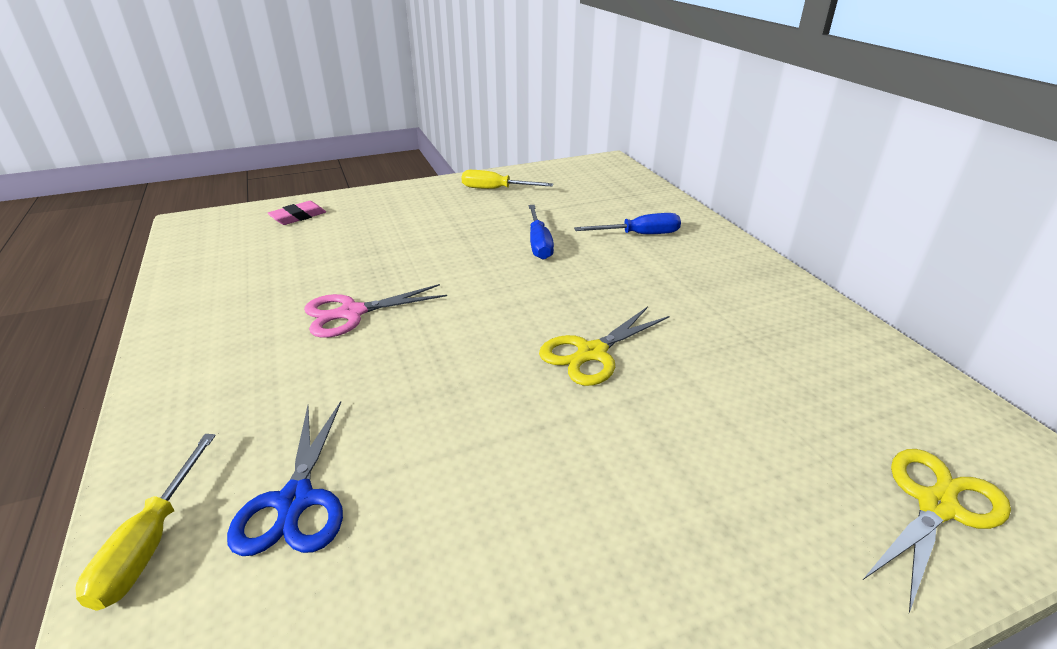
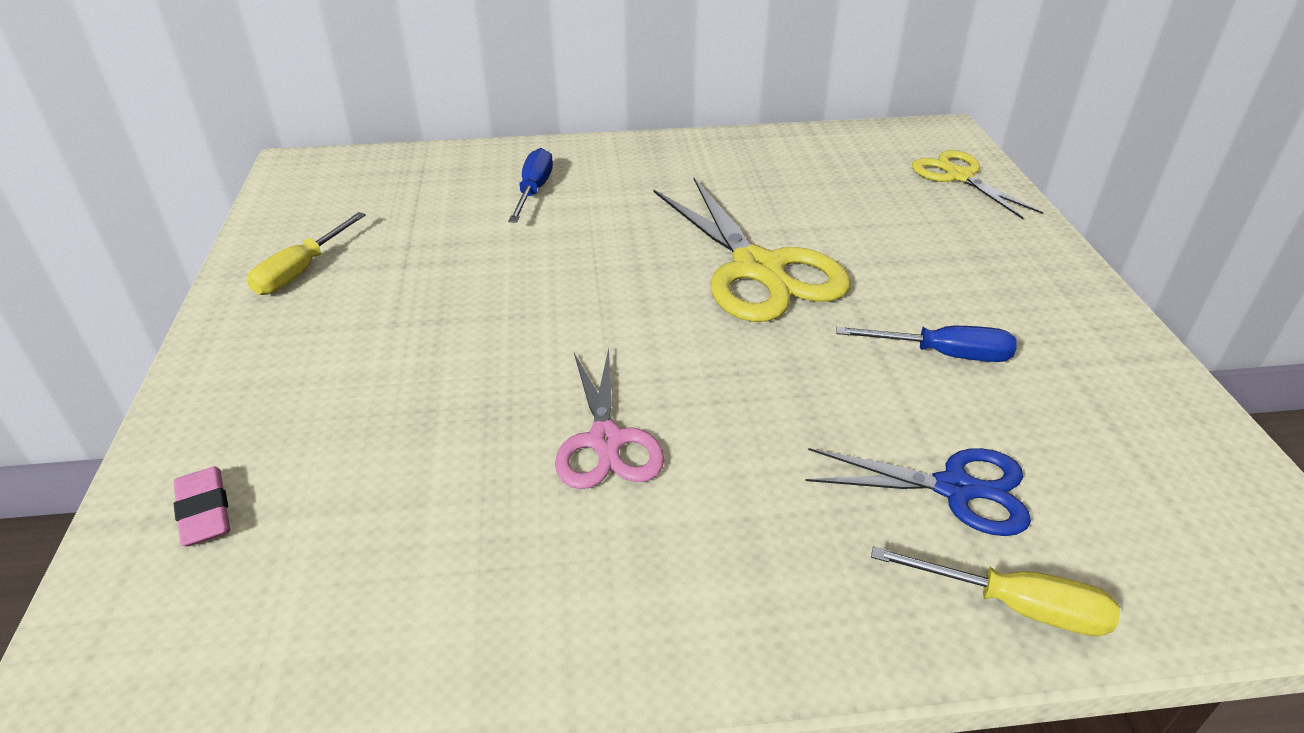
camera: 75 degrees left, 5 degrees up
(539, 243) = (508, 261): blue screwdriver -> blue screwdriver (943, 354)
(592, 353) = (758, 269): yellow scissors -> yellow scissors, size x1.67

